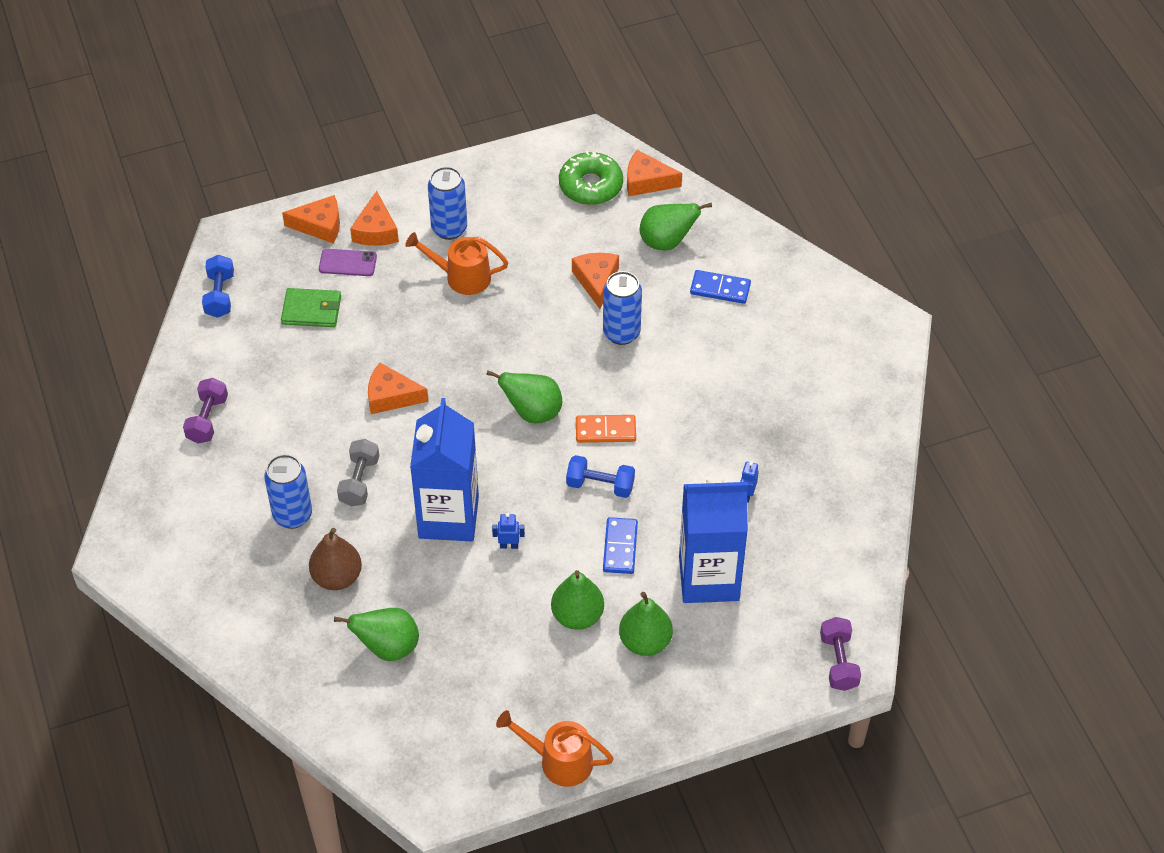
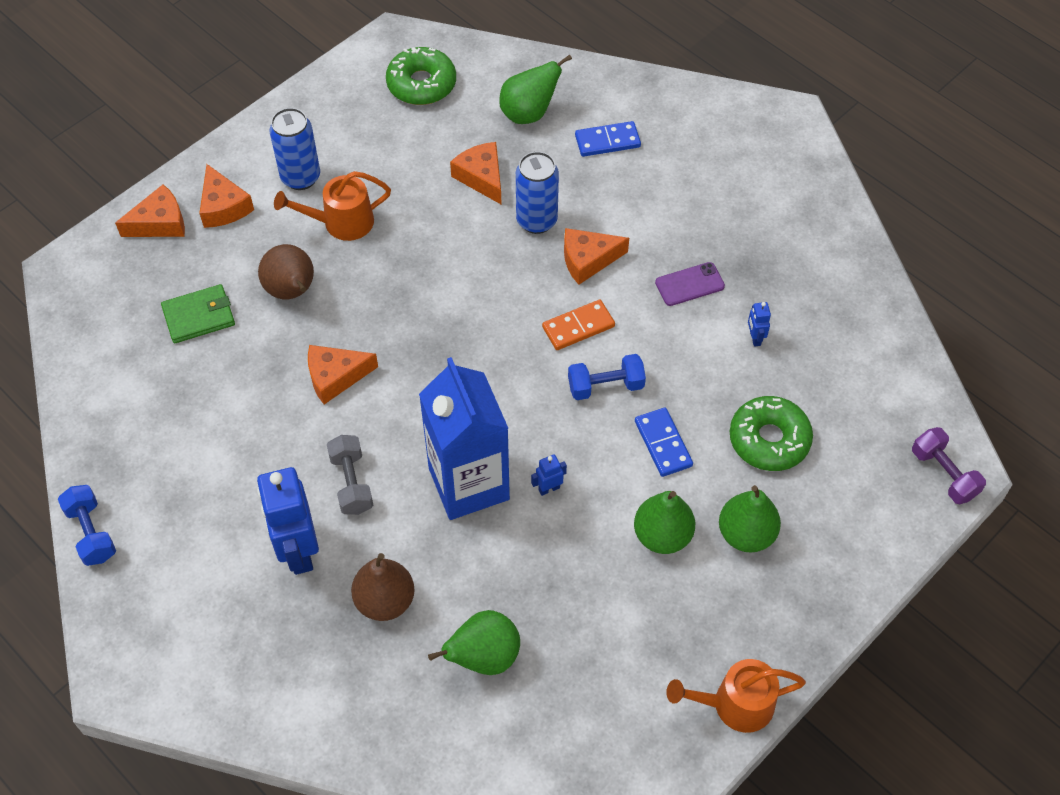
camera: 25 degrees left, 5 degrees up
(207, 419) = (145, 481): purple dumbbell -> none
(220, 295) = (87, 337): blue dumbbell -> blue dumbbell (91, 533)
(292, 515) = (298, 551): blue can -> blue robot
(347, 263) = (211, 251): purple phone -> purple phone (689, 284)
(393, 317) = (292, 291): none -> brown pear
(532, 412) = (493, 336): green pear -> none
(646, 181) = (474, 61): orange cheese -> orange cheese (588, 260)
(709, 578) = (769, 440): blue carton -> green donut

